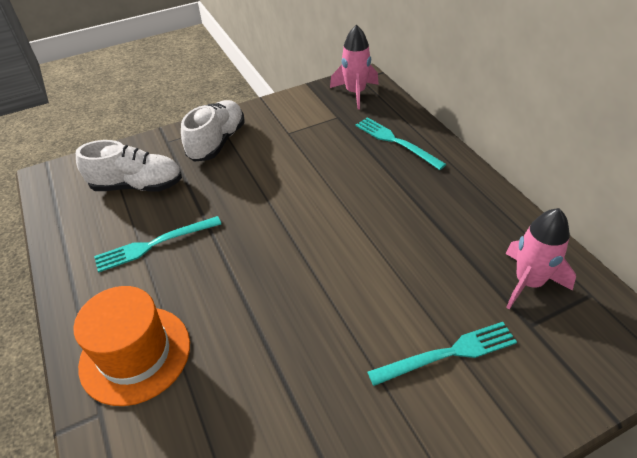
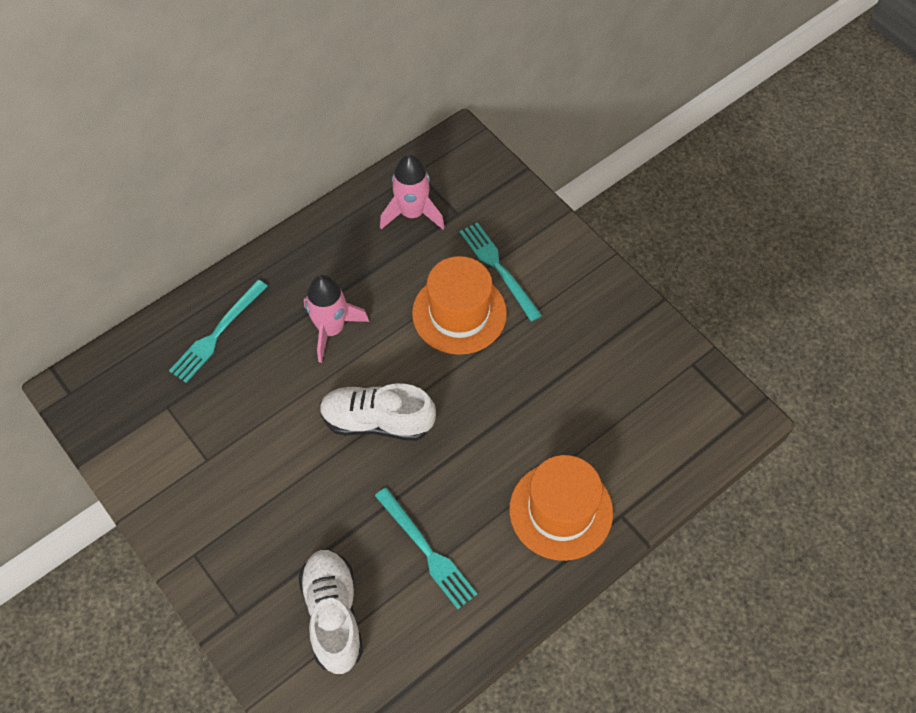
camera: 105 degrees left, 15 degrees up
(217, 142) = (233, 545): white shoe -> white shoe (377, 421)
(355, 93) = (108, 394): pink rocket -> pink rocket (331, 329)
(390, 305) = (459, 313): none -> orange hat

